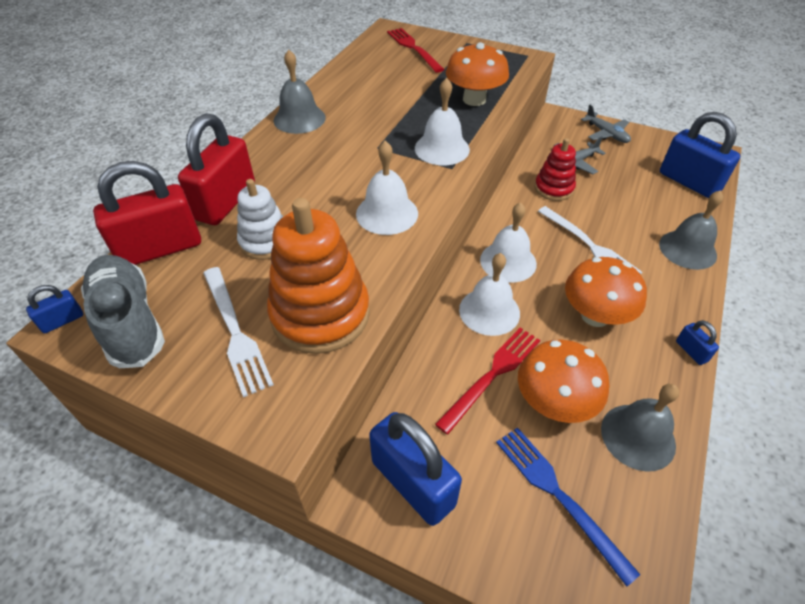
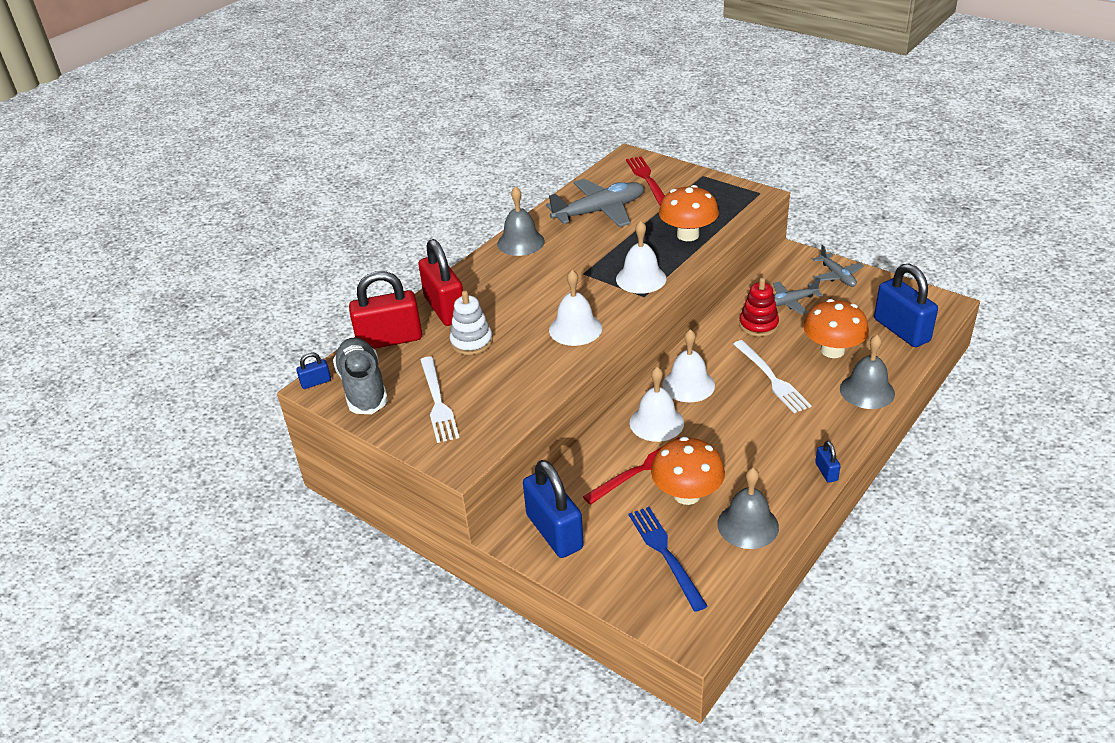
camera: 15 degrees right, 10 degrees down
(226, 202) = (445, 309): red padlock -> red padlock turned 60 degrees counterclockwise
(320, 314) = (503, 397): orange stacking toy -> none
(376, 82) = (599, 211): none -> grey plane
(595, 315) = (751, 436): orange mushroom -> orange mushroom (832, 350)

